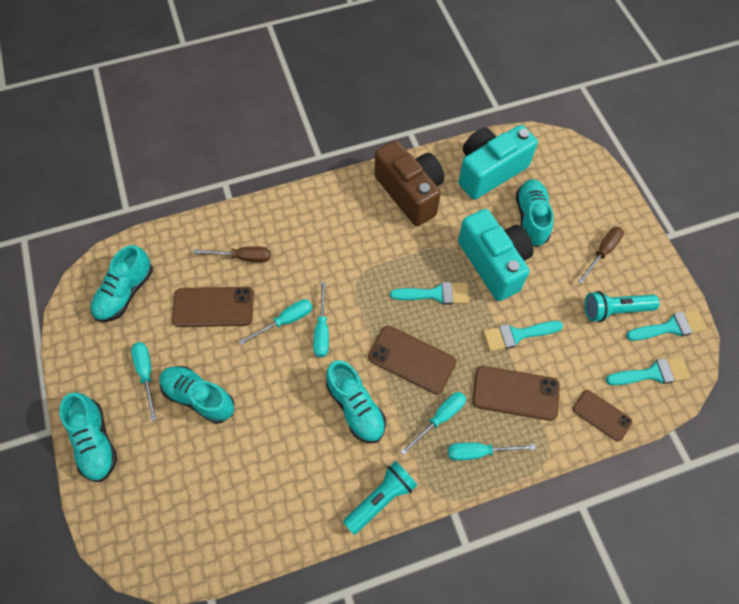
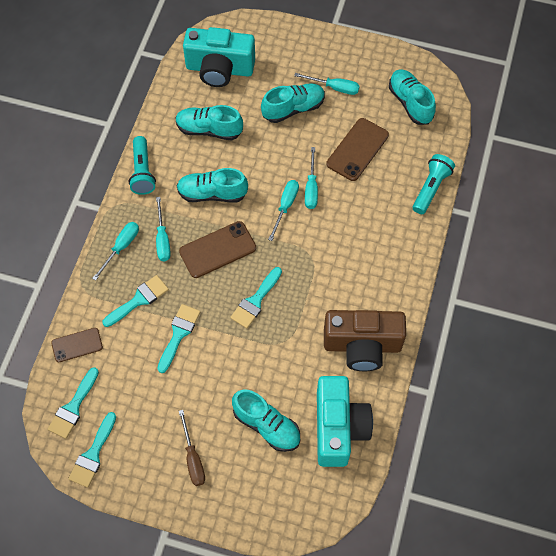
camera: 125 degrees right, 0 degrees up
(95, 442) = (307, 42): turquoise shoe -> turquoise shoe (209, 130)
(243, 257) = (387, 189): brown screwdriver -> none
(322, 330) = (285, 206): turquoise screwdriver -> turquoise screwdriver turned 75 degrees clockwise
(493, 263) = (249, 363): turquoise camera -> turquoise camera (219, 69)
(515, 393) = (139, 300): brown phone -> turquoise brush
(615, 310) = (139, 423): turquoise flashlight -> turquoise flashlight (431, 188)

